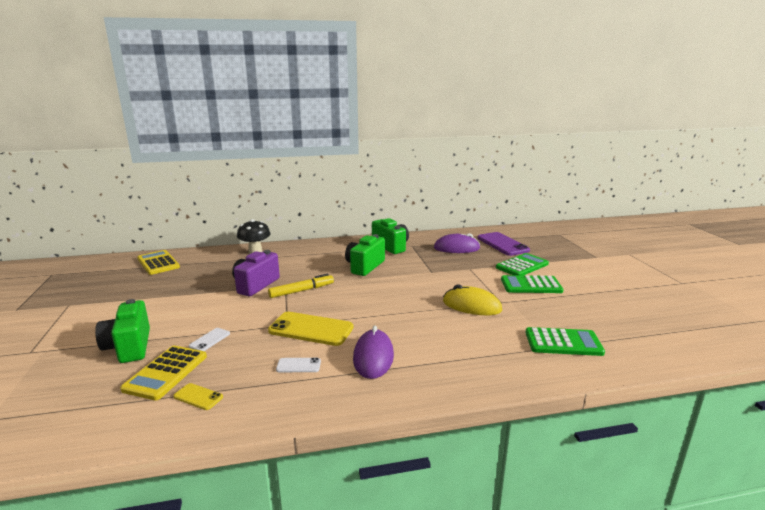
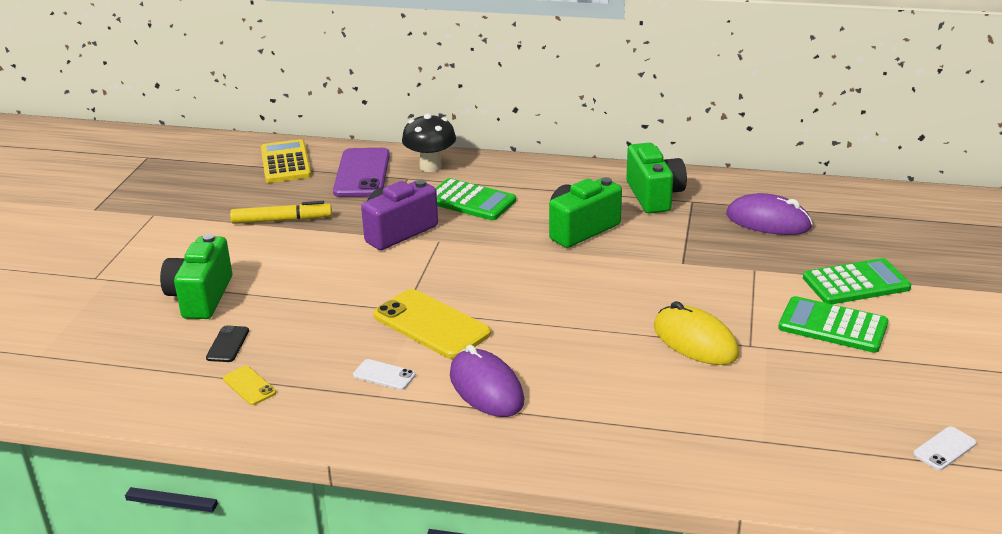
camera: 25 degrees right, 10 degrees up
(166, 372) = (228, 344): yellow calculator -> black phone
(210, 340) = (296, 310): white phone -> white phone (944, 449)
(301, 291) = (457, 256): yellow marker -> yellow marker (282, 220)
(373, 357) = (486, 388): purple mouse -> purple mouse turned 60 degrees counterclockwise
(502, 244) = (864, 229): purple phone -> purple phone (362, 173)
(563, 342) = (784, 438): green calculator -> green calculator (470, 201)

